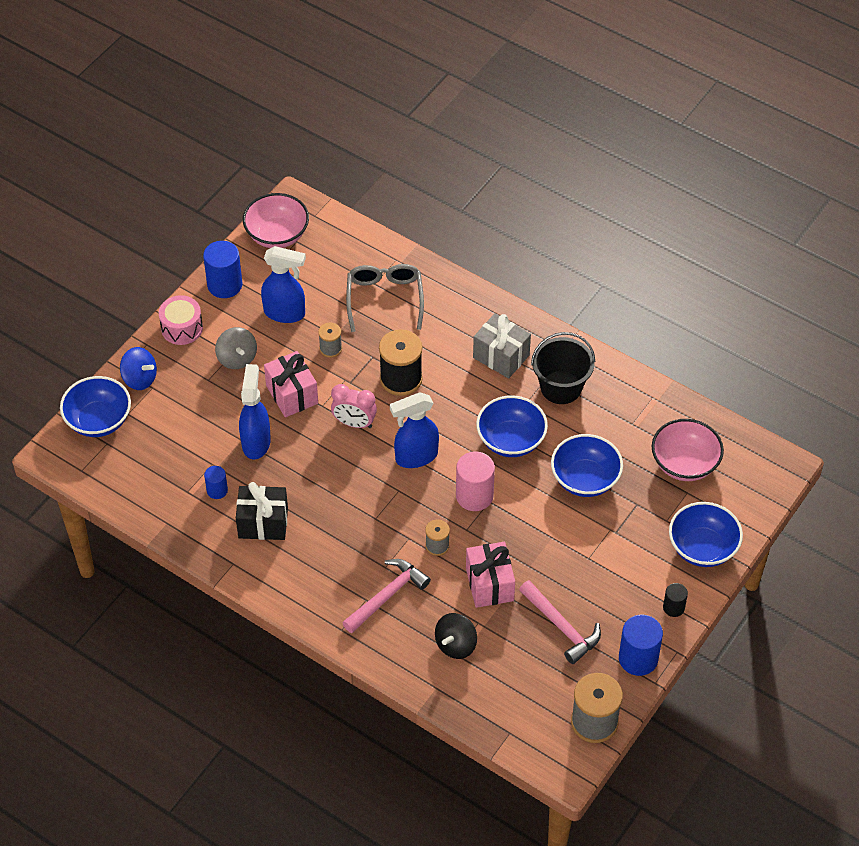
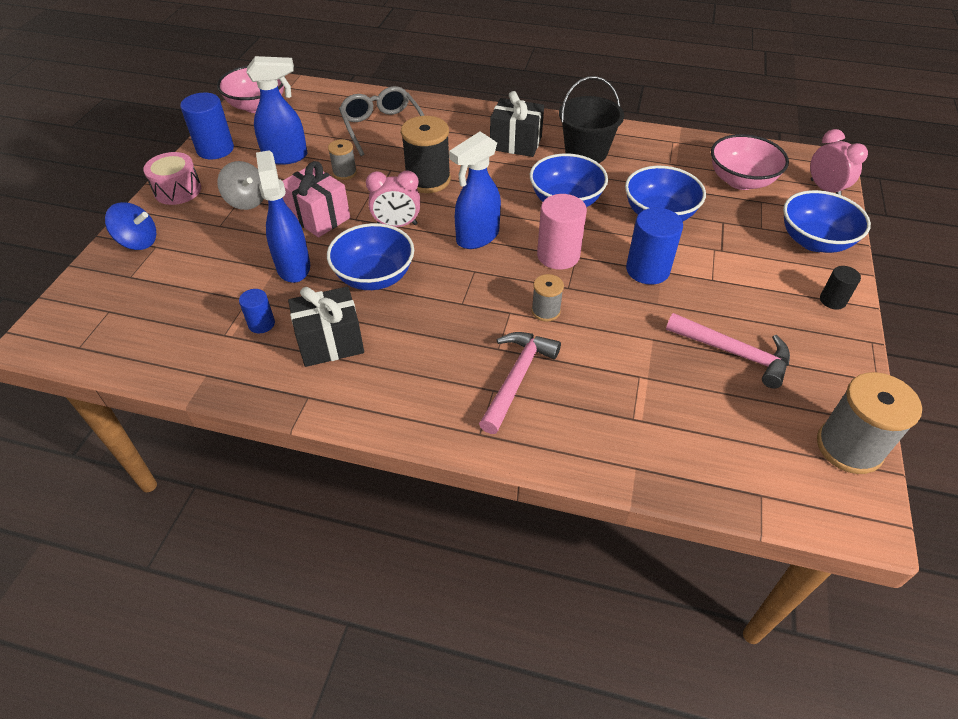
camera: 20 degrees left, 5 degrees down
(99, 420) = (94, 291): blue bowl -> blue bowl (374, 277)
(455, 645) = (628, 409): black spinning top -> none
(489, 584) = (626, 333): pink gift -> none
(501, 356) = (516, 143): grey gift -> black gift
(638, 658) = (839, 361): blue cylinder -> blue cylinder (647, 270)
(756, 496) = (825, 189): none -> pink clock

